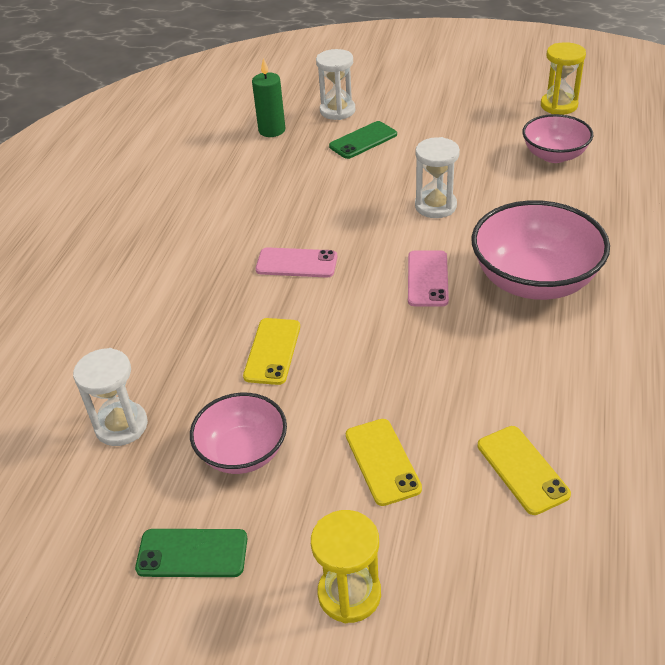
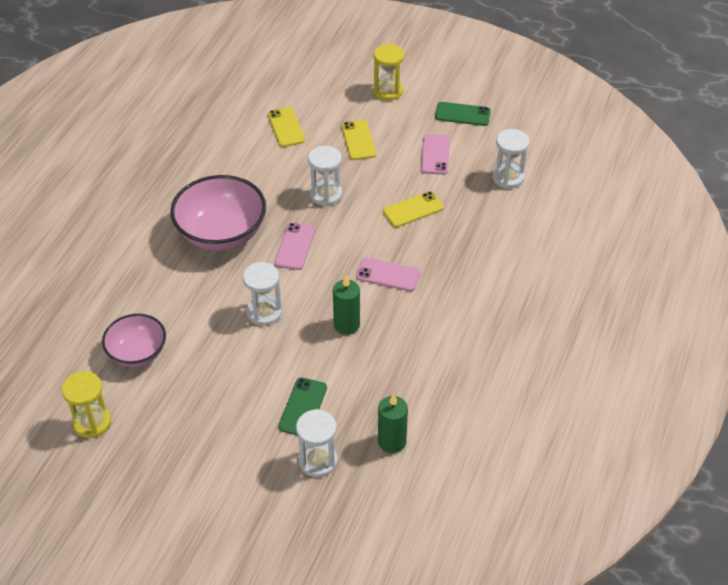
camera: 175 degrees left, 5 degrees up
(243, 452) = (435, 154): pink bowl -> pink phone
(272, 351) = (413, 209): yellow phone -> yellow phone turned 45 degrees clockwise
(336, 208) = (346, 325): none -> green candle
(363, 140) = (303, 407): green phone -> green phone turned 45 degrees counterclockwise
(408, 355) = (326, 194): none -> white hourglass

